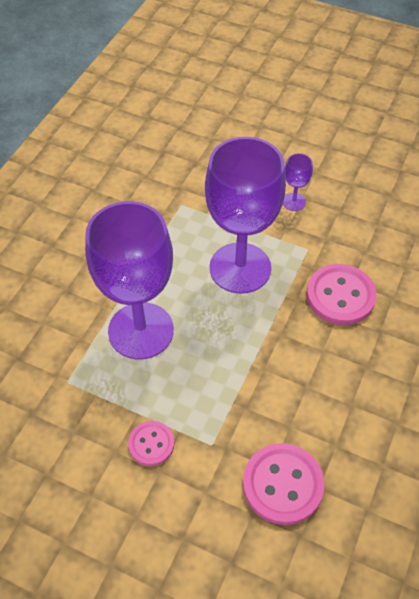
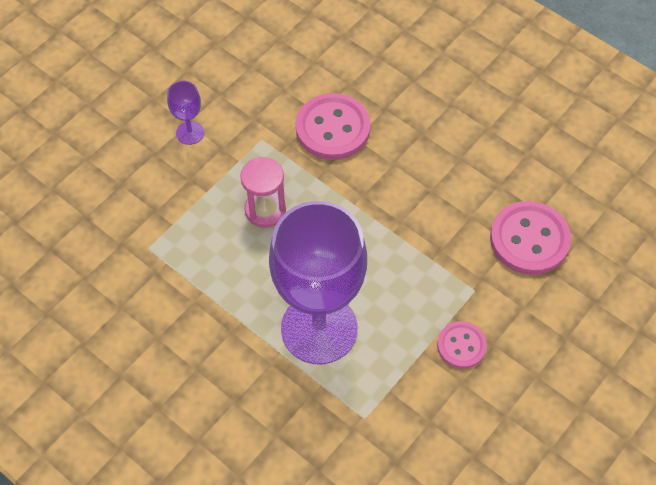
camera: 75 degrees left, 5 degrees up
(240, 268) = (265, 210): purple goblet -> pink hourglass

